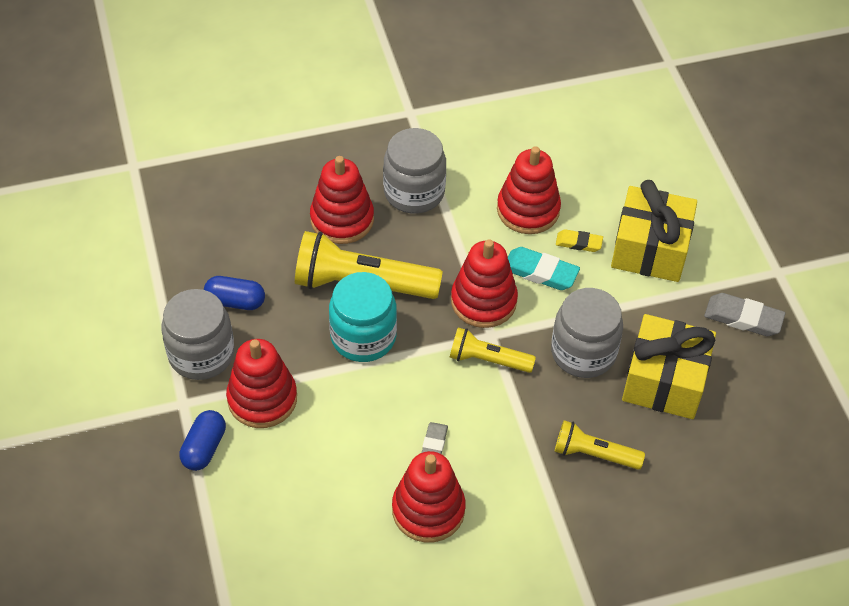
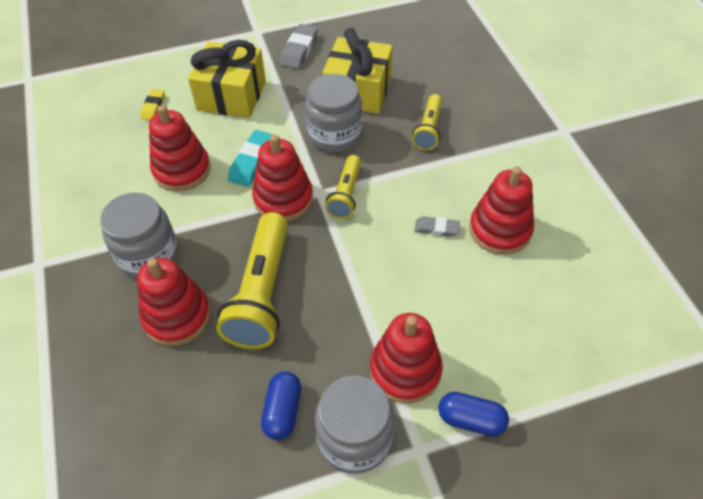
camera: 90 degrees left, 0 degrees up
(363, 337) = (325, 288): turquoise jar -> none
(578, 243) = (222, 137): yellow eraser -> yellow eraser (153, 107)

